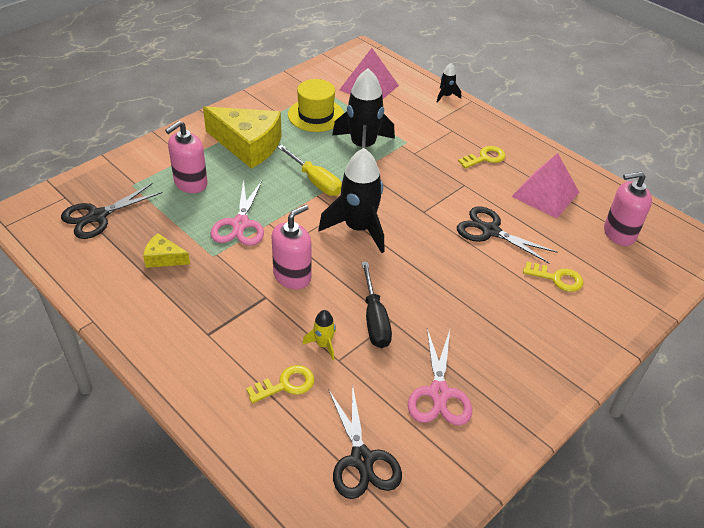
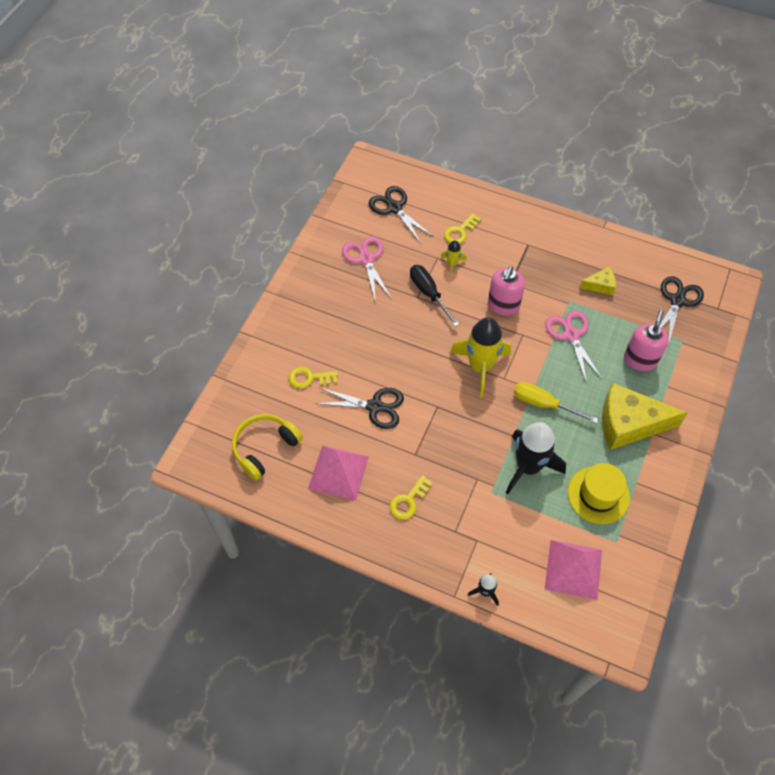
camera: 160 degrees right, 15 degrees up
(358, 228) = (480, 367): black rocket -> yellow rocket
(619, 233) = (265, 448): pink soap dispenser -> yellow headphones

